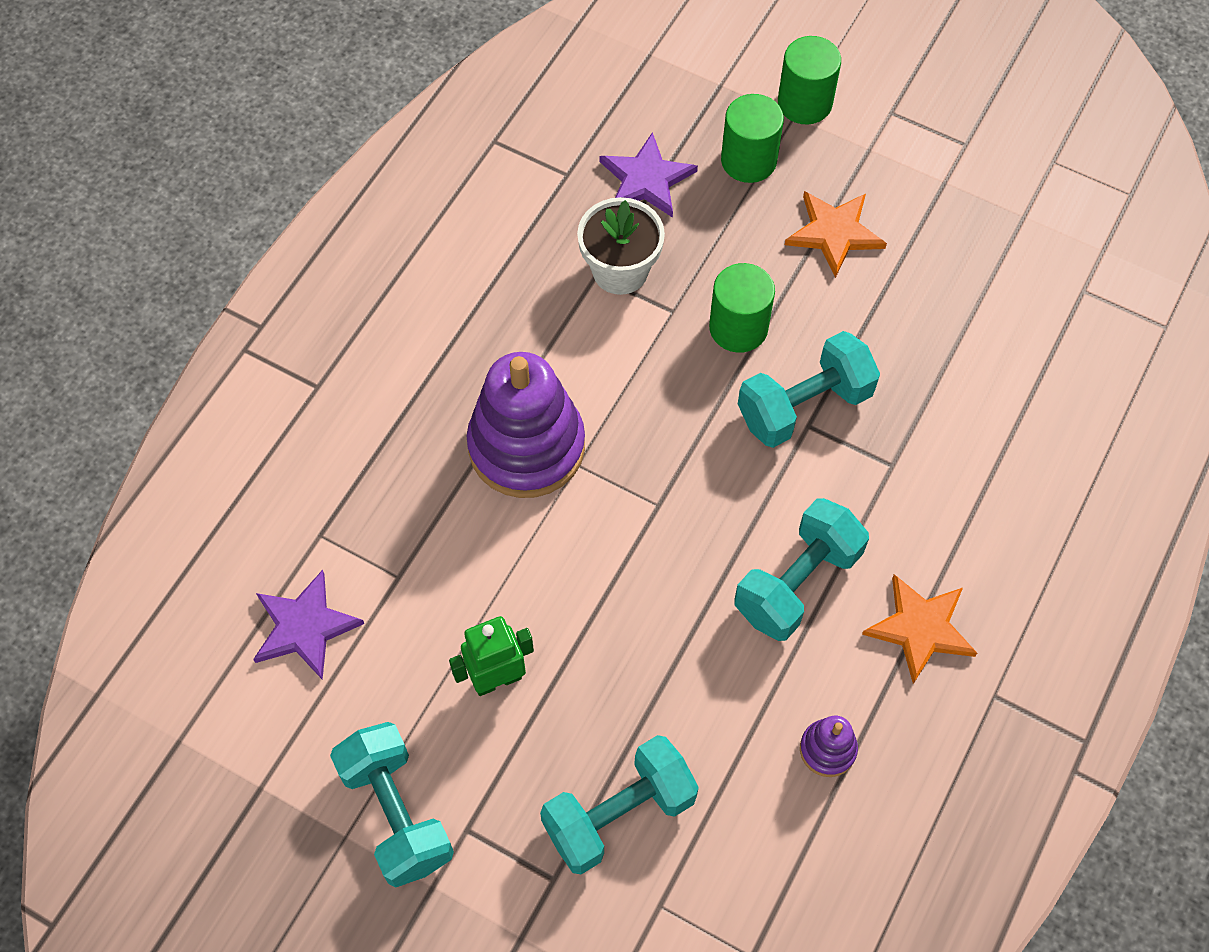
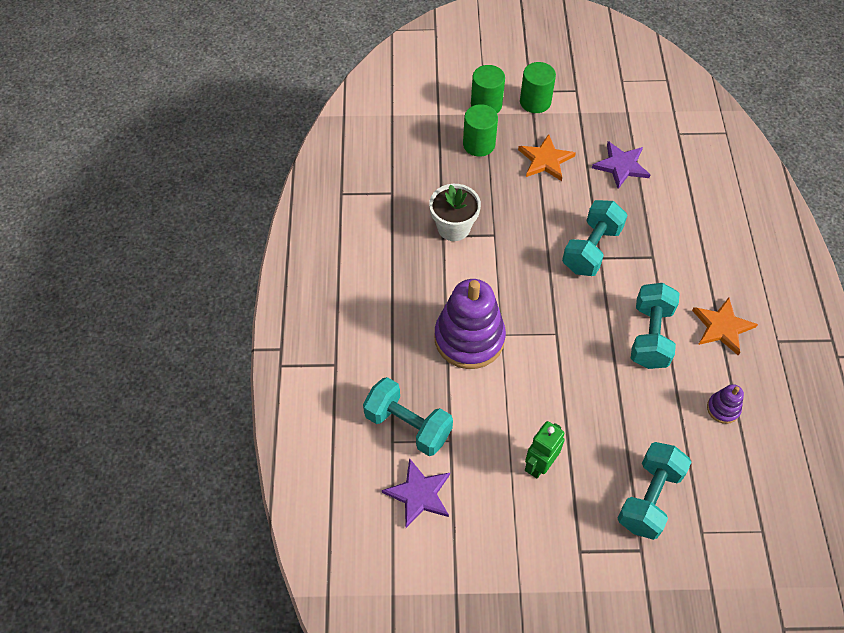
camera: 30 degrees left, 5 degrees down
(396, 813) = (538, 564): turquoise dumbbell -> turquoise dumbbell (408, 425)
(646, 179) = (434, 177): purple star -> purple star (621, 166)
(738, 327) = (532, 227): green cylinder -> green cylinder (535, 102)

